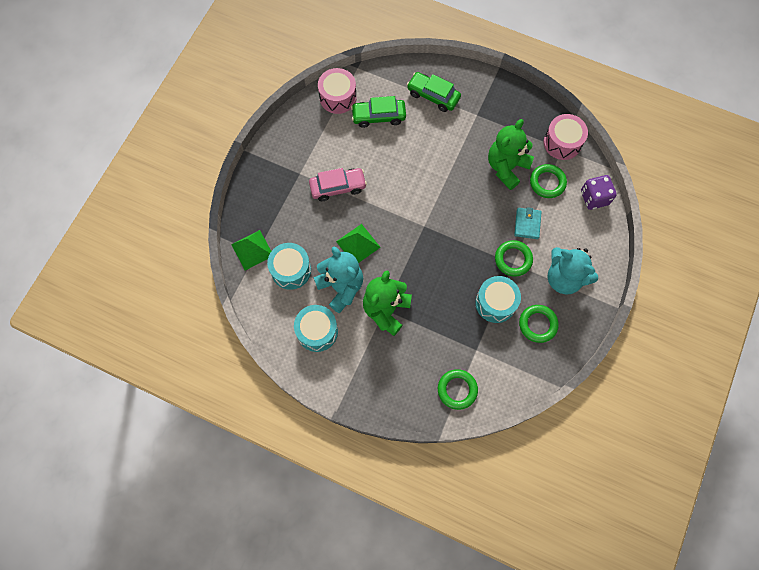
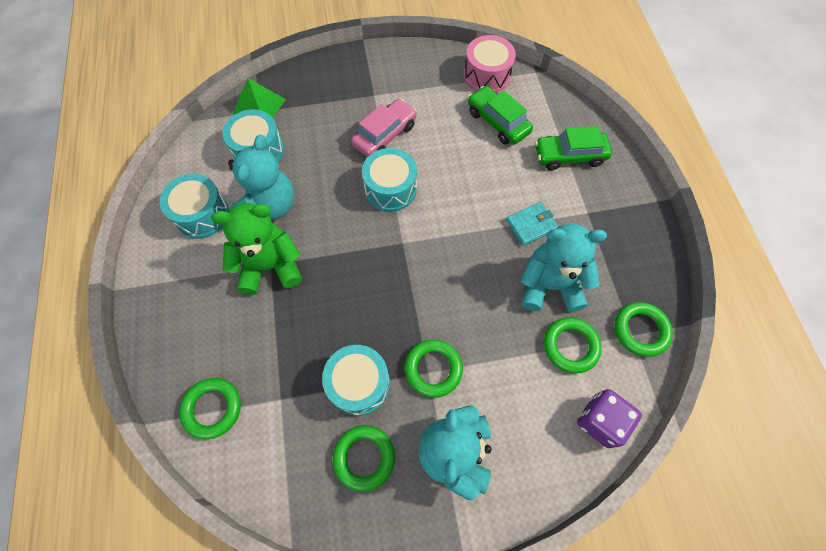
camera: 55 degrees right, 5 degrees down
(338, 187) = (385, 135): pink car -> pink car turned 90 degrees counterclockwise
(358, 244) = (332, 192): green pyramid -> none
(381, 209) = (390, 189): none -> turquoise drum
(433, 96) = (569, 156): green car -> green car turned 90 degrees counterclockwise
(506, 167) = (549, 285): green teddy bear -> turquoise teddy bear
(527, 224) = (494, 356): turquoise wallet -> turquoise wallet (531, 225)
(562, 143) = (640, 330): pink drum -> green ring

